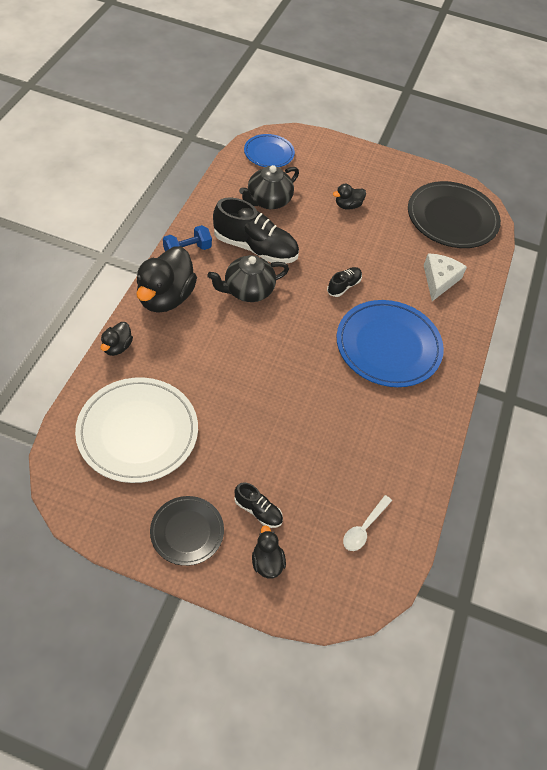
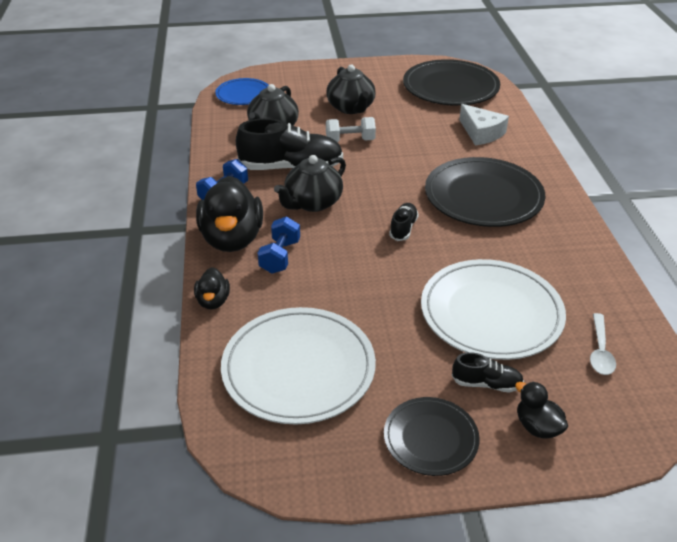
camera: 20 degrees left, 15 degrees down
(189, 330) = (280, 256): none -> blue dumbbell
(308, 455) = (491, 313): none -> white plate
(321, 240) = (350, 141): none -> white dumbbell
(343, 286) = (401, 167): black shoe -> black shoe (403, 228)
(348, 205) = (351, 108): black duck -> black teapot
(388, 346) = (483, 196): blue plate -> black plate
(439, 280) = (481, 133): white cheese -> white cheese turned 150 degrees clockwise

